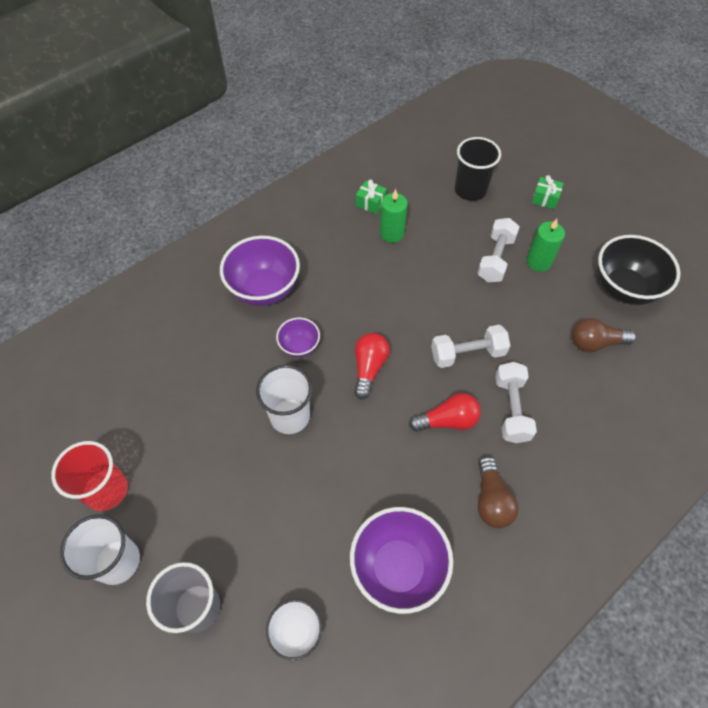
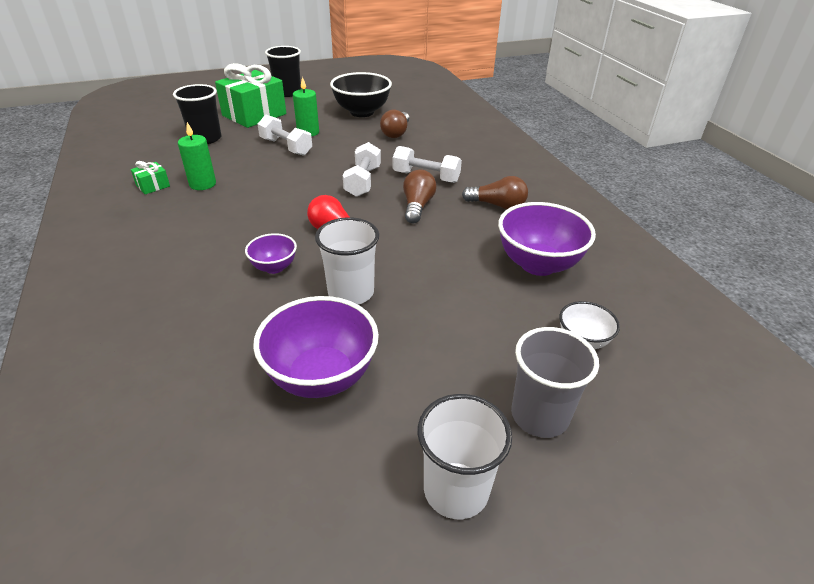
camera: 70 degrees left, 20 degrees down
(106, 490) = (345, 486): red cup -> none
(264, 289) = (177, 275): purple bowl -> purple bowl (321, 376)
(447, 421) = (417, 206): red light bulb -> brown light bulb
(545, 199) = (254, 115): green gift -> green gift, size x2.34
(620, 199) = (288, 93): none -> black cup

